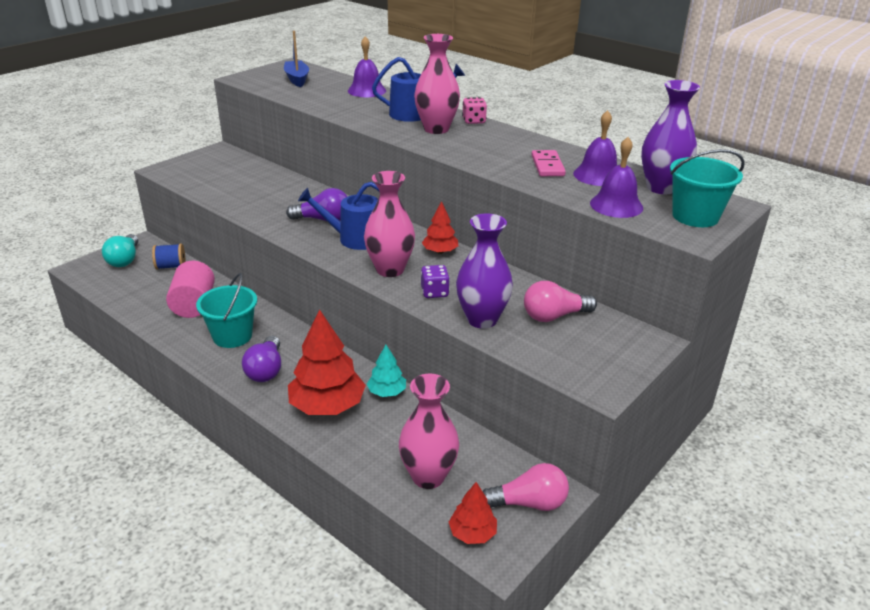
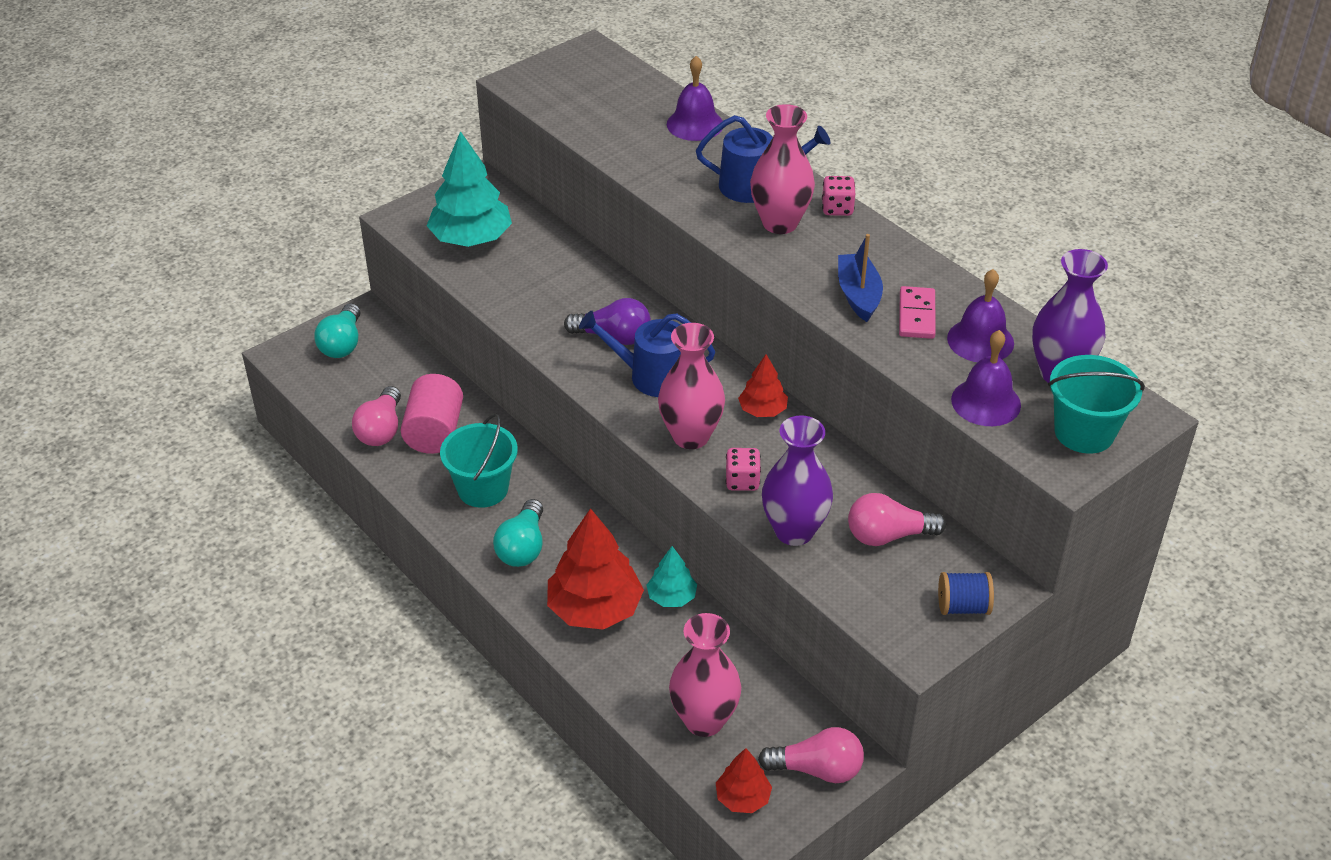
camera: 10 degrees right, 10 degrees up
(153, 306) = (381, 429): none -> pink light bulb
(171, 266) = (404, 361): blue spool -> blue spool (963, 606)
(215, 177) = (471, 238): none -> turquoise tree
(266, 370) = (523, 547): purple light bulb -> turquoise light bulb
(297, 79) = (596, 89): blue boat -> blue boat (858, 295)
(434, 292) = (742, 481): purple dice -> pink dice

